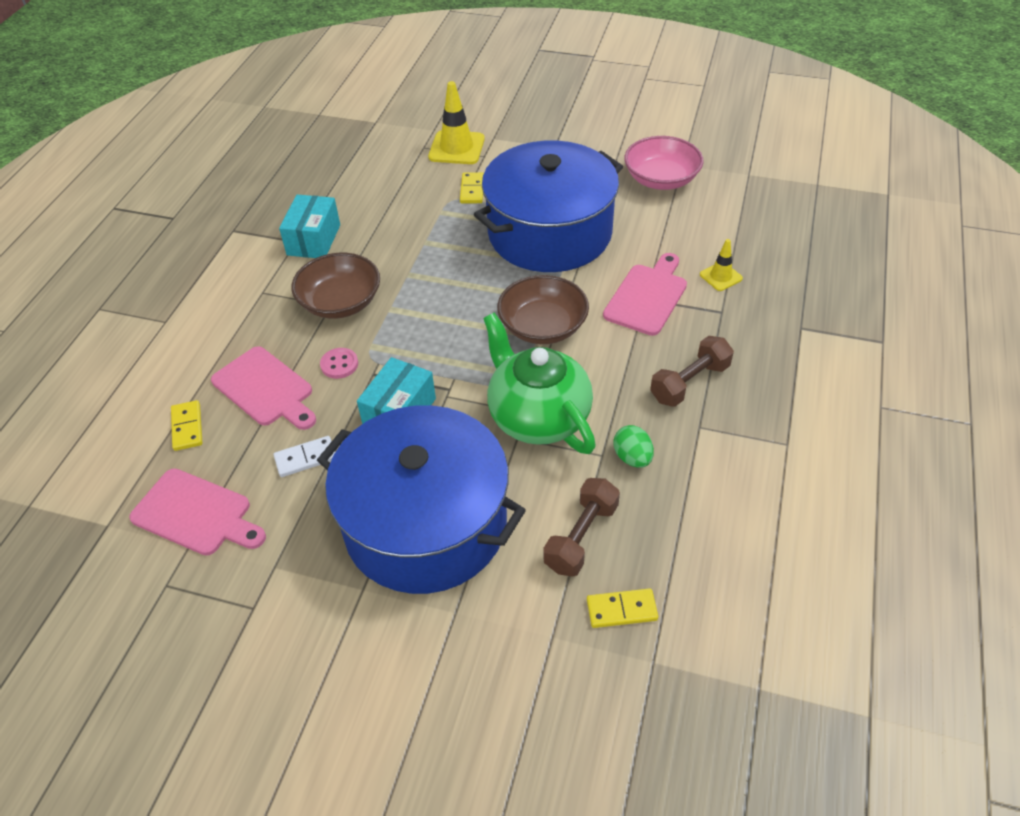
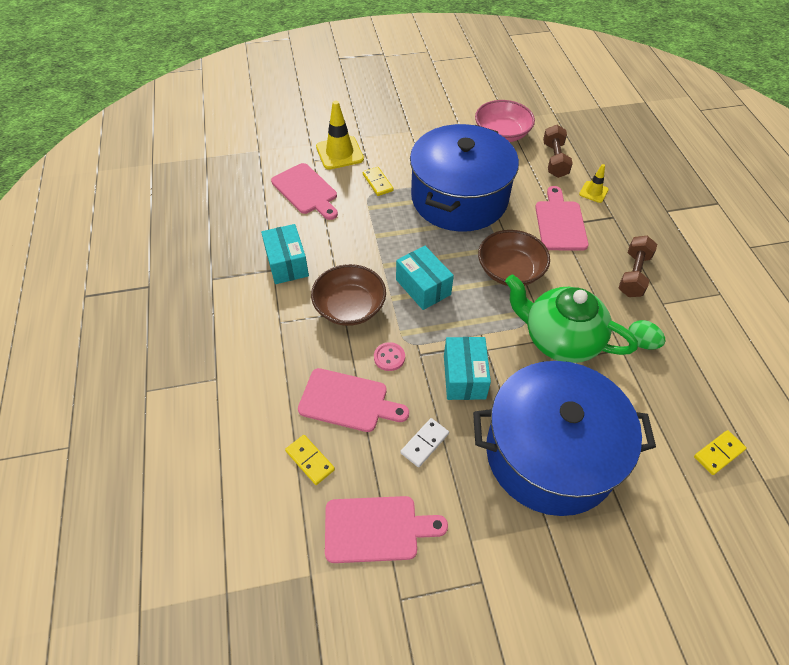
camera: 30 degrees left, 5 degrees up
(390, 176) = (306, 191): none -> pink cutting board
(432, 310) = (423, 287): none -> turquoise box
(581, 537) = (655, 414): brown dumbbell -> brown dumbbell (554, 160)

